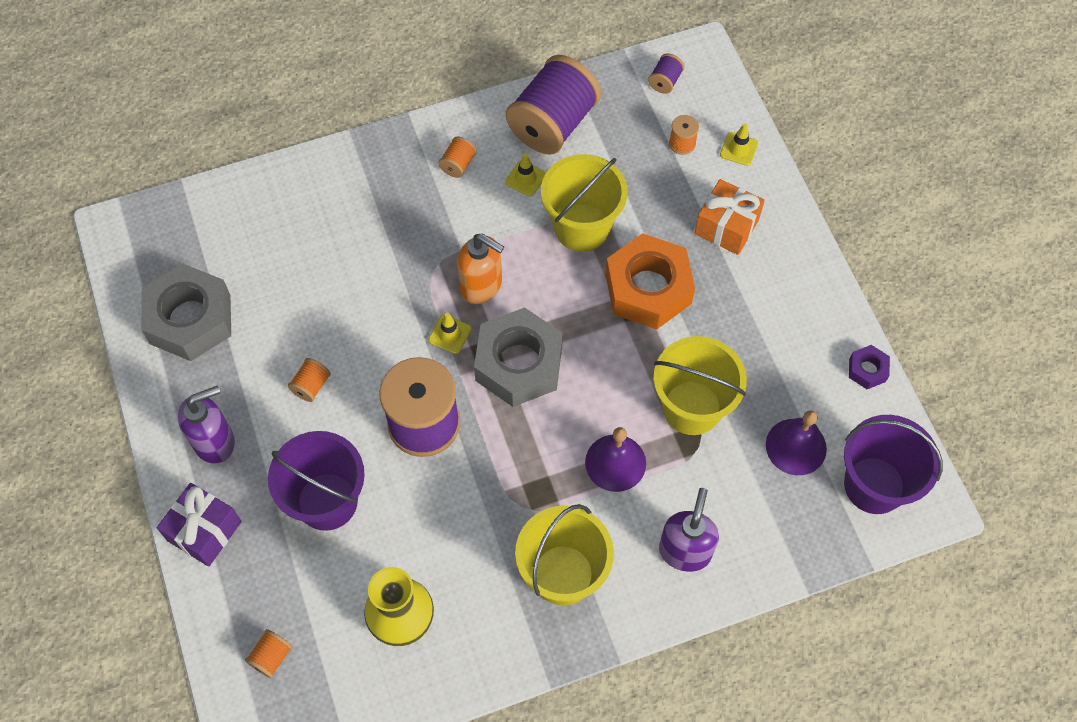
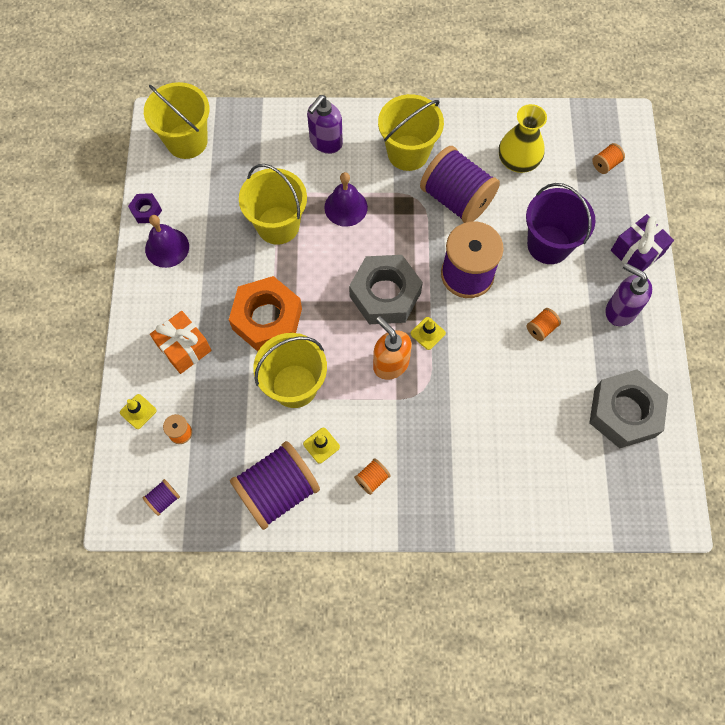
camera: 160 degrees left, 5 degrees up
(215, 441) = (620, 310): purple soap dispenser -> purple soap dispenser turned 45 degrees clockwise
(471, 526) = (456, 199): none -> purple spool
(796, 446) = (222, 179): purple bell -> purple bell (167, 247)
(874, 485) = (187, 141): purple bucket -> yellow bucket

